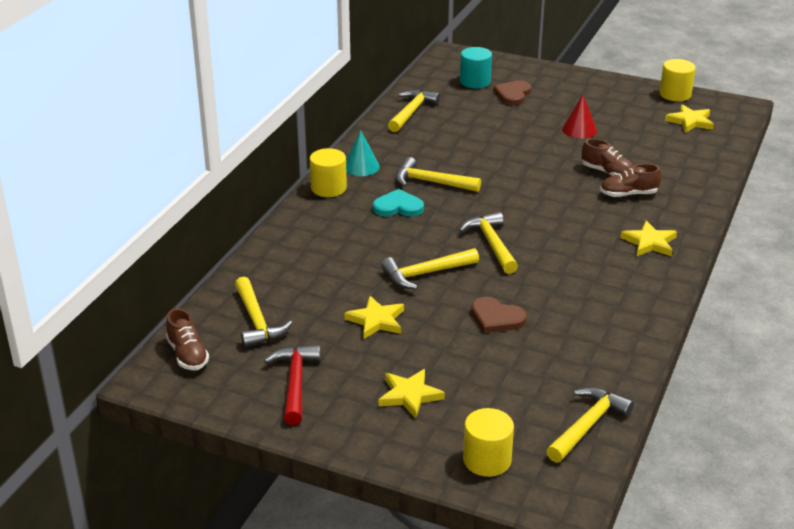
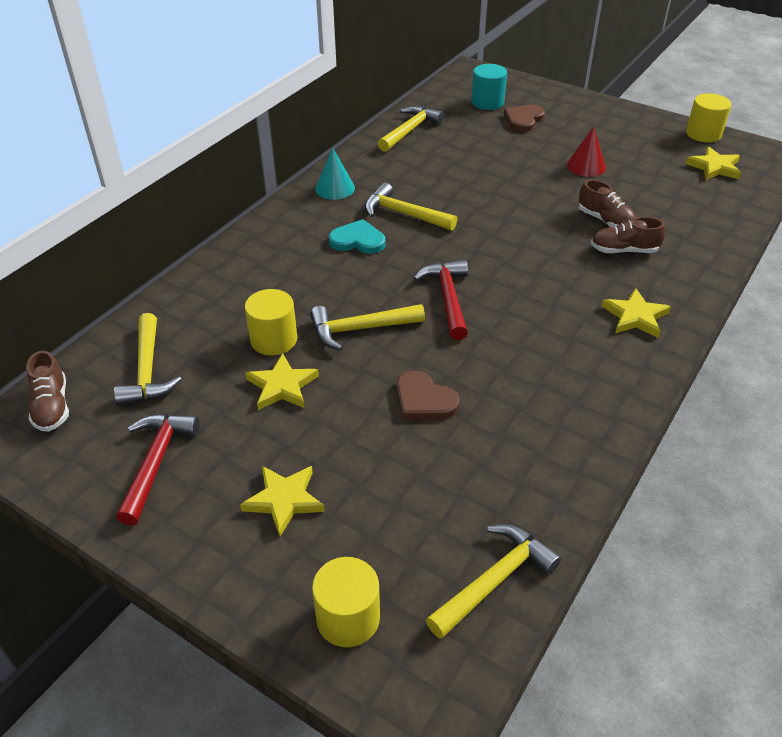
camera: 10 degrees right, 10 degrees up
(328, 188) = (291, 210): yellow cylinder -> yellow cylinder (274, 340)
(491, 244) = (448, 298): yellow hammer -> red hammer

